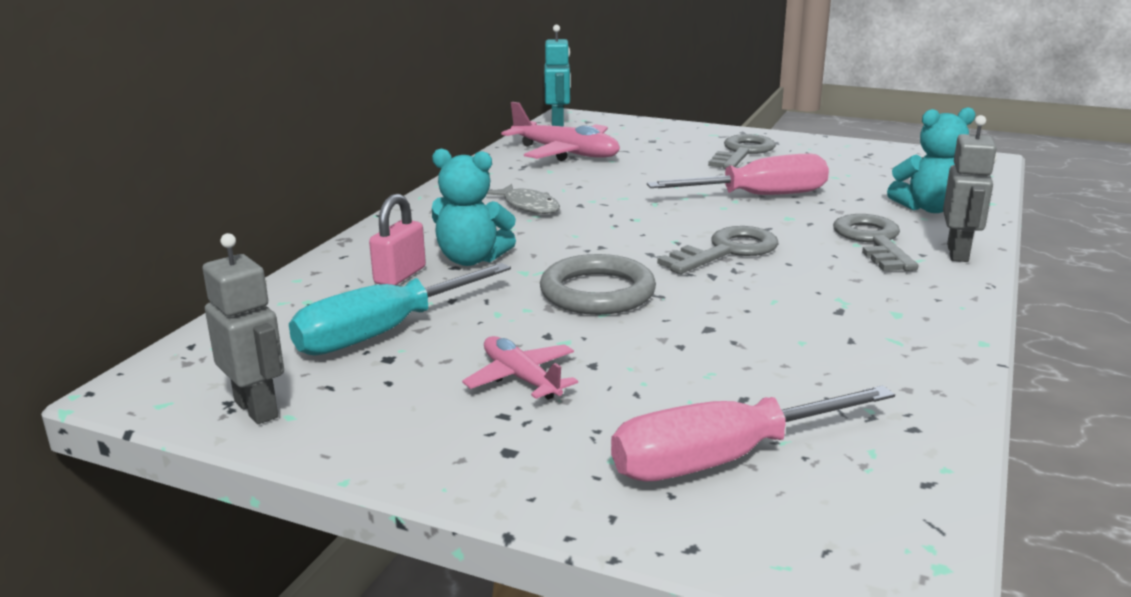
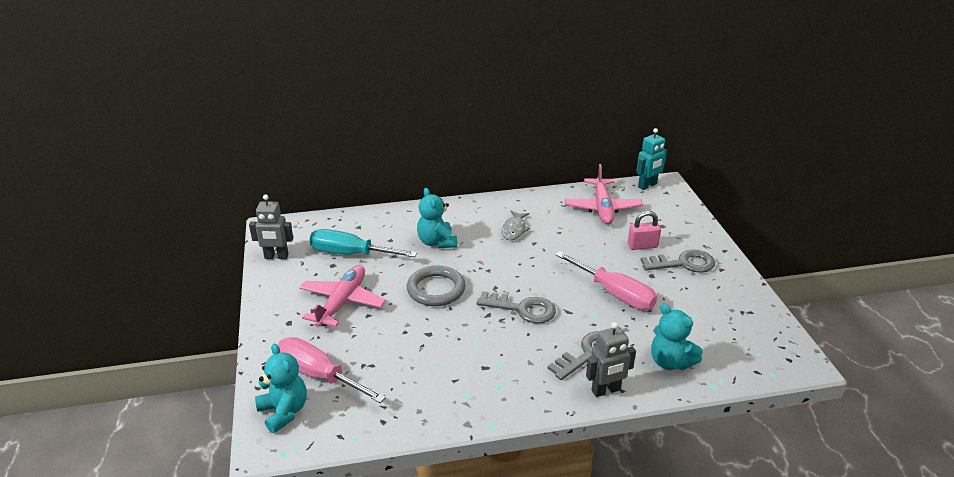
camera: 55 degrees right, 10 degrees up
(257, 409) = (276, 257): grey robot -> grey robot turned 75 degrees clockwise
(400, 275) = (403, 233): pink padlock -> pink padlock (642, 246)
(521, 378) = (342, 302): pink plane -> pink plane, size x1.67
(805, 531) = (284, 411): none -> turquoise teddy bear

